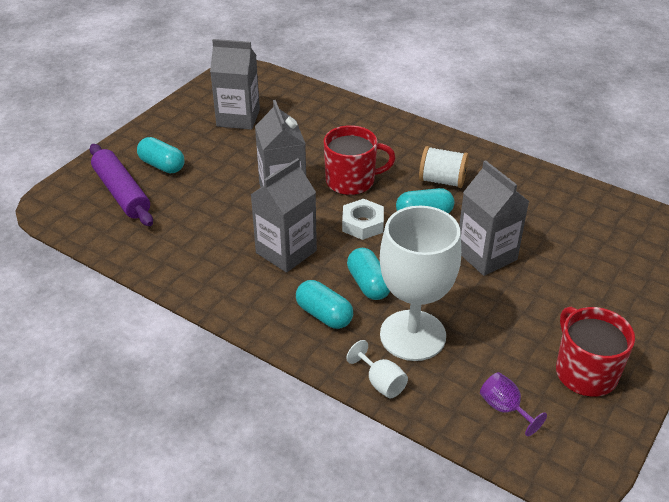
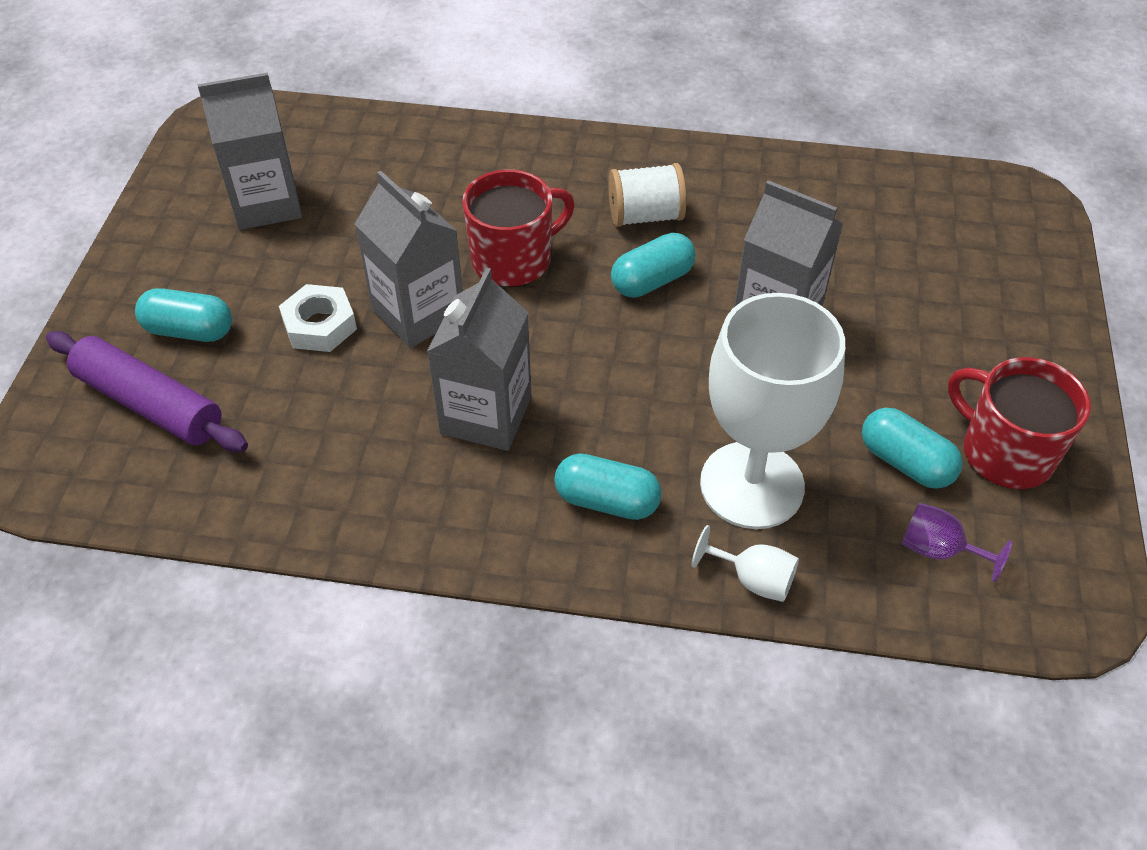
camera: 25 degrees left, 10 degrees up
(362, 224) = (573, 327): white nut -> white nut (320, 325)
(368, 284) = (641, 425): turquoise capsule -> turquoise capsule (905, 462)

